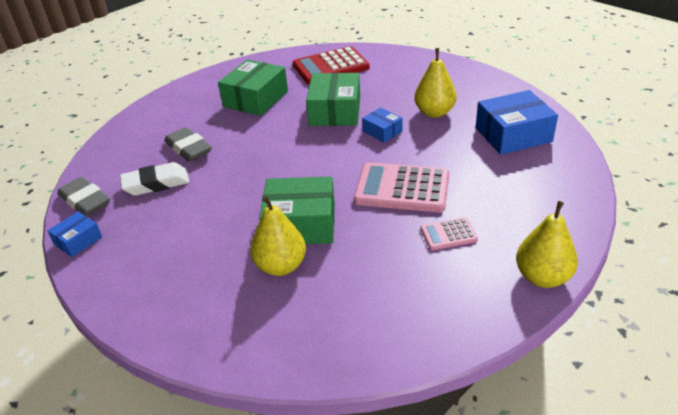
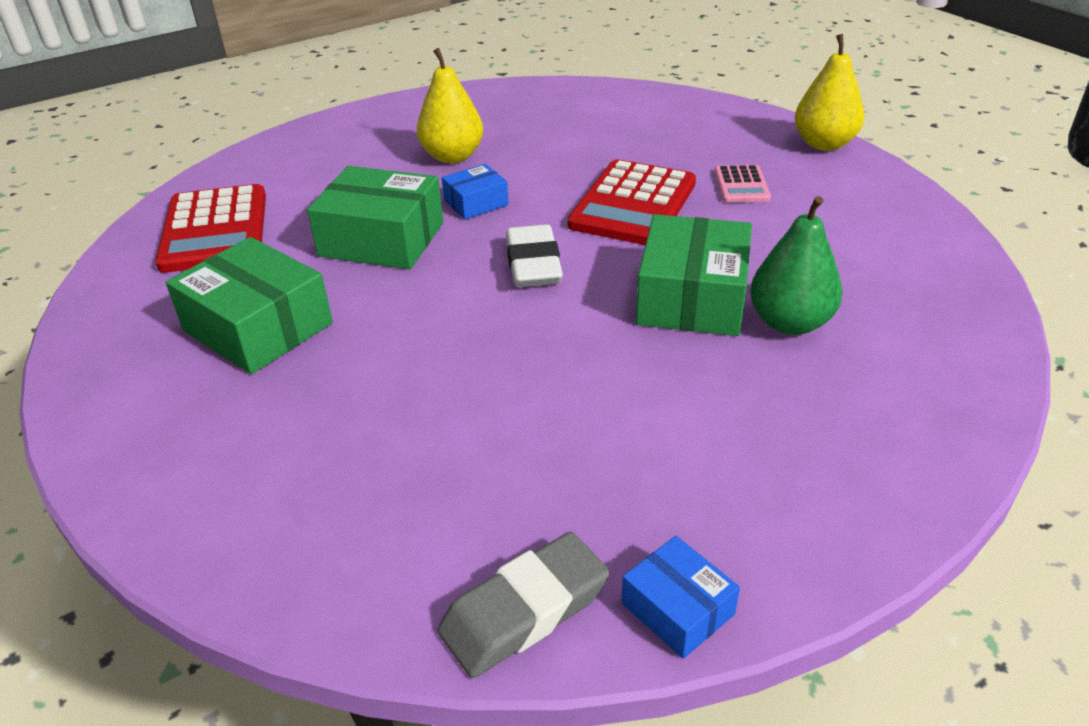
camera: 80 degrees left, 0 degrees up
(156, 183) = (505, 479): white eraser -> white eraser (533, 264)
(188, 149) = (394, 428): grey eraser -> none
(281, 266) = (790, 323): yellow pear -> green pear
(402, 188) = (633, 204): pink calculator -> red calculator
(513, 135) = (545, 114): blue box -> none

